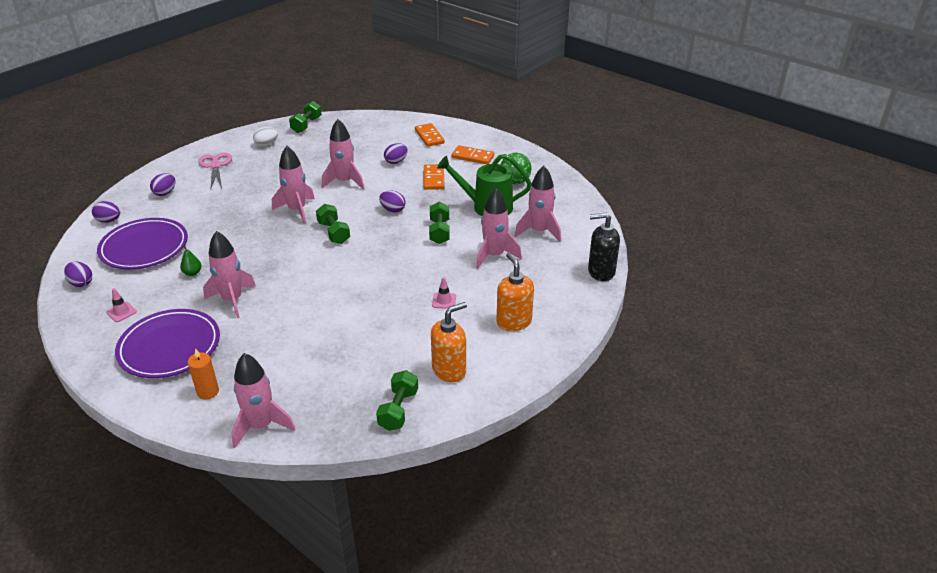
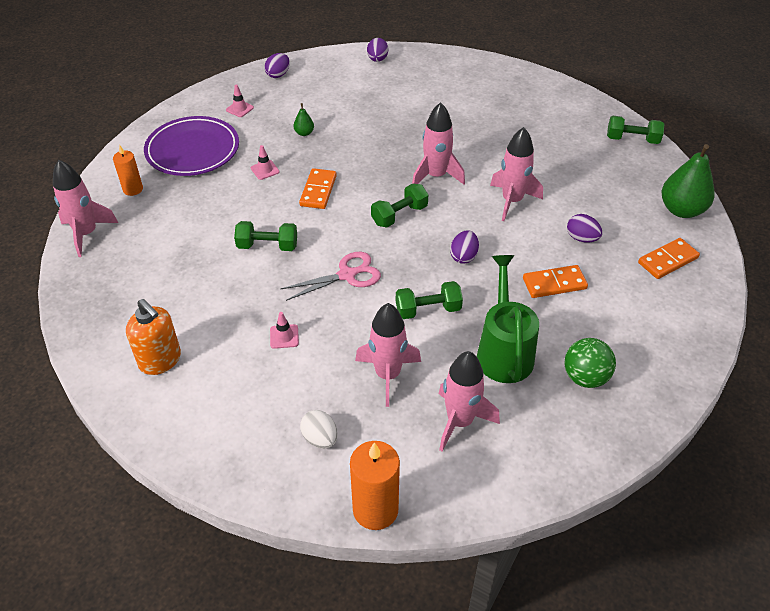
camera: 80 degrees right, 10 degrees up
(144, 247) = (339, 92): purple plate -> none
(165, 193) = (437, 78): purple egg -> none
(215, 166) = (503, 95): pink scissors -> pink scissors (347, 275)
(232, 300) = (265, 170): pink rocket -> pink traffic cone
(266, 144) = (567, 119): white egg -> white egg (320, 438)
(386, 123) = (681, 210): none -> green pear
(398, 410) = (101, 327): green dumbbell -> green dumbbell (267, 246)
(472, 157) = (634, 317): orange domino -> orange domino (318, 191)
(513, 322) = (250, 412): orange soap dispenser -> none
(601, 272) = (375, 509): black soap dispenser -> orange candle

